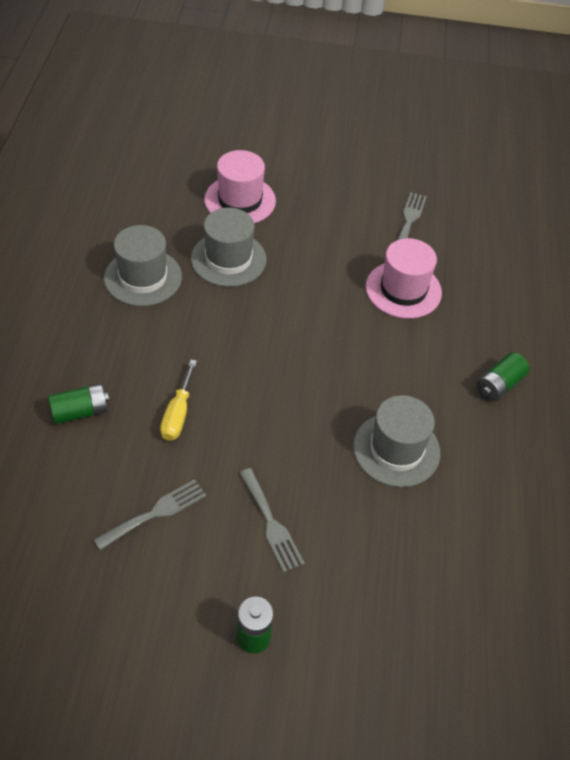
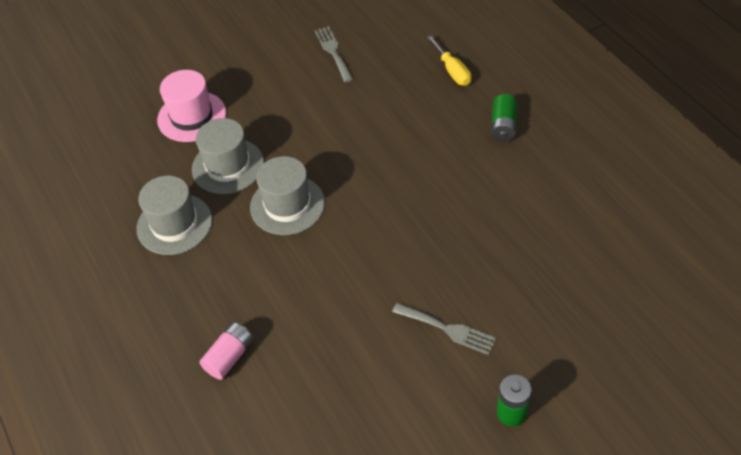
camera: 30 degrees left, 0 degrees up
(80, 412) = (229, 357): green battery -> pink battery
(155, 513) = (361, 385): grey fork -> none
(178, 414) = (305, 304): yellow screwdriver -> yellow screwdriver (452, 71)
(396, 449) = (480, 217): grey hat -> grey hat (287, 205)
(403, 290) = (377, 104): pink hat -> none

